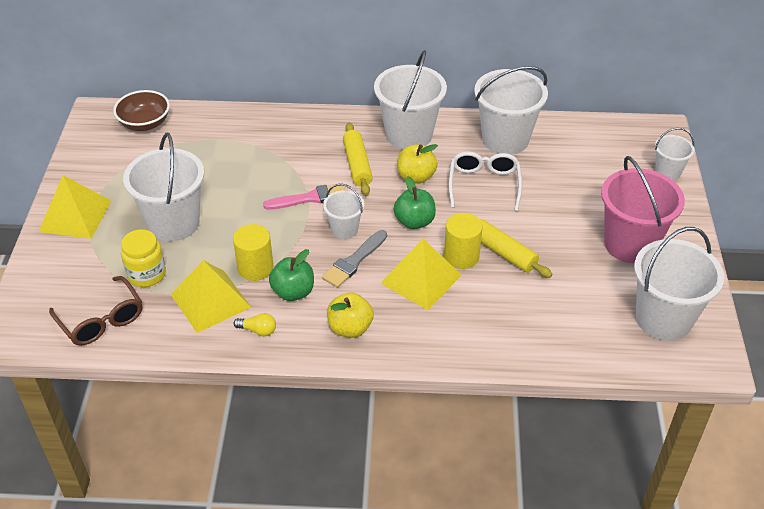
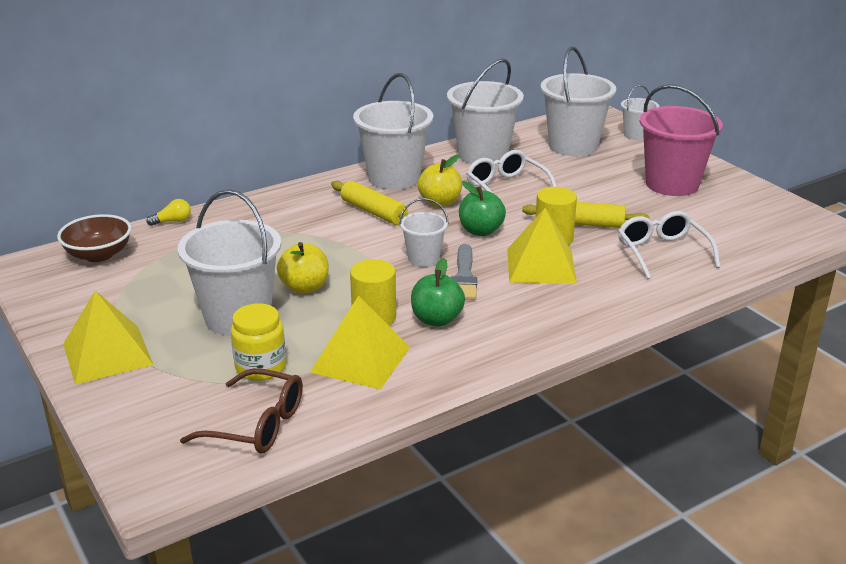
camera: 35 degrees left, 15 degrees down
(258, 330) = (441, 361): yellow light bulb -> yellow light bulb (173, 221)
(310, 198) = (359, 249): pink brush -> none
(350, 328) = (527, 323): yellow apple -> yellow apple (304, 287)
(531, 314) = (662, 253): none -> white glasses
(663, 319) = (760, 218): white bucket -> white bucket (573, 146)

